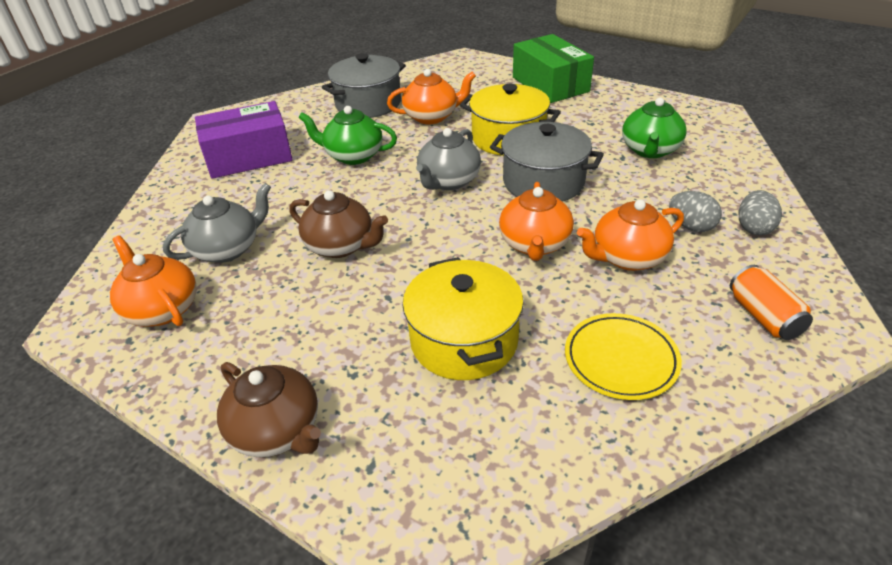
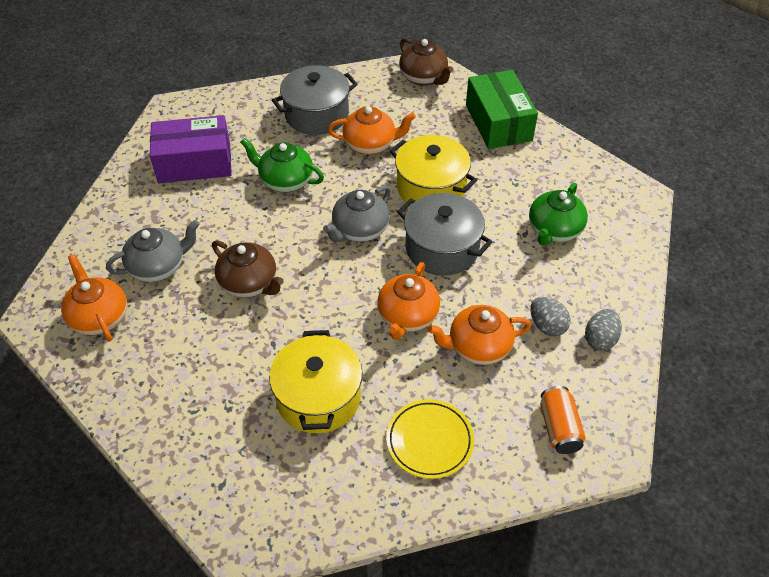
camera: 10 degrees right, 10 degrees up
(277, 430) = (164, 442): brown teapot -> brown teapot (424, 77)

